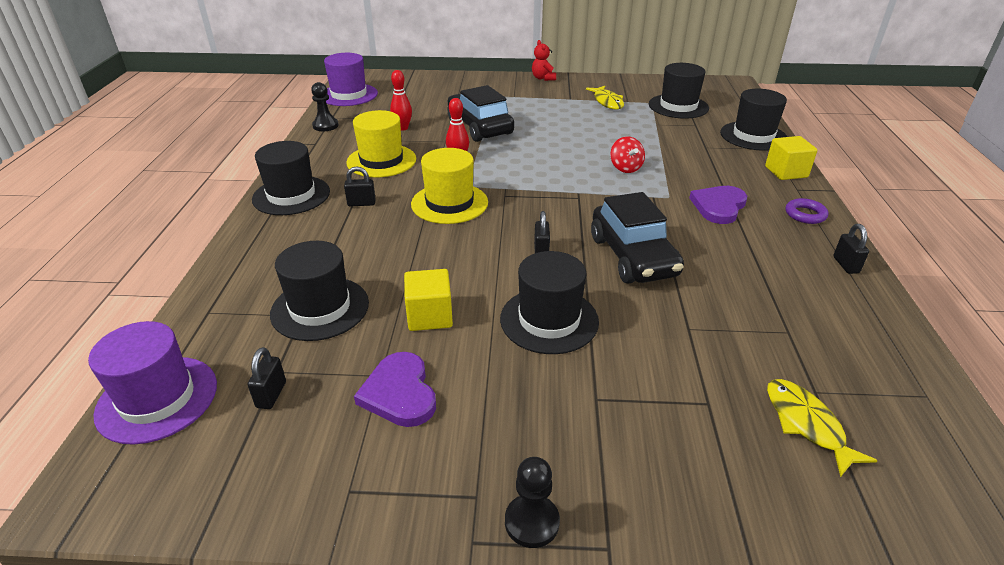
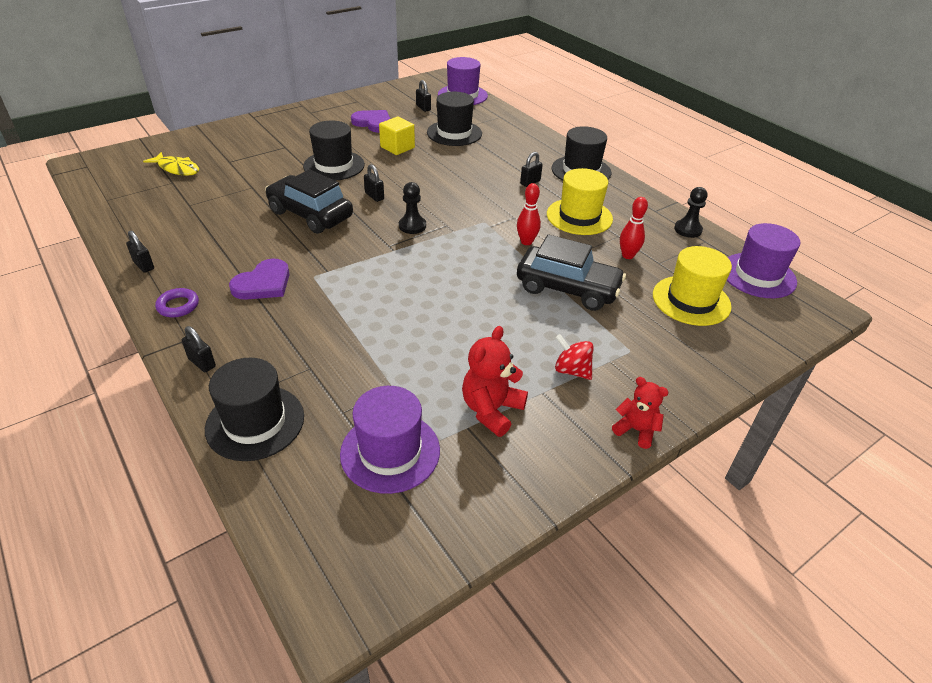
camera: 140 degrees right, 5 degrees up
(449, 203) = (475, 204): yellow hat -> yellow hat (691, 300)
(532, 522) = (285, 113): black pawn -> black pawn (412, 226)
(607, 102) = (491, 410): yellow fish -> red teddy bear
(625, 168) = (375, 294): red spinning top -> red spinning top (571, 370)
(678, 106) = (390, 452): black hat -> purple hat
(718, 206) = (263, 283): purple heart -> purple heart turned 45 degrees clockwise
(786, 172) = (202, 363): yellow cube -> black padlock

